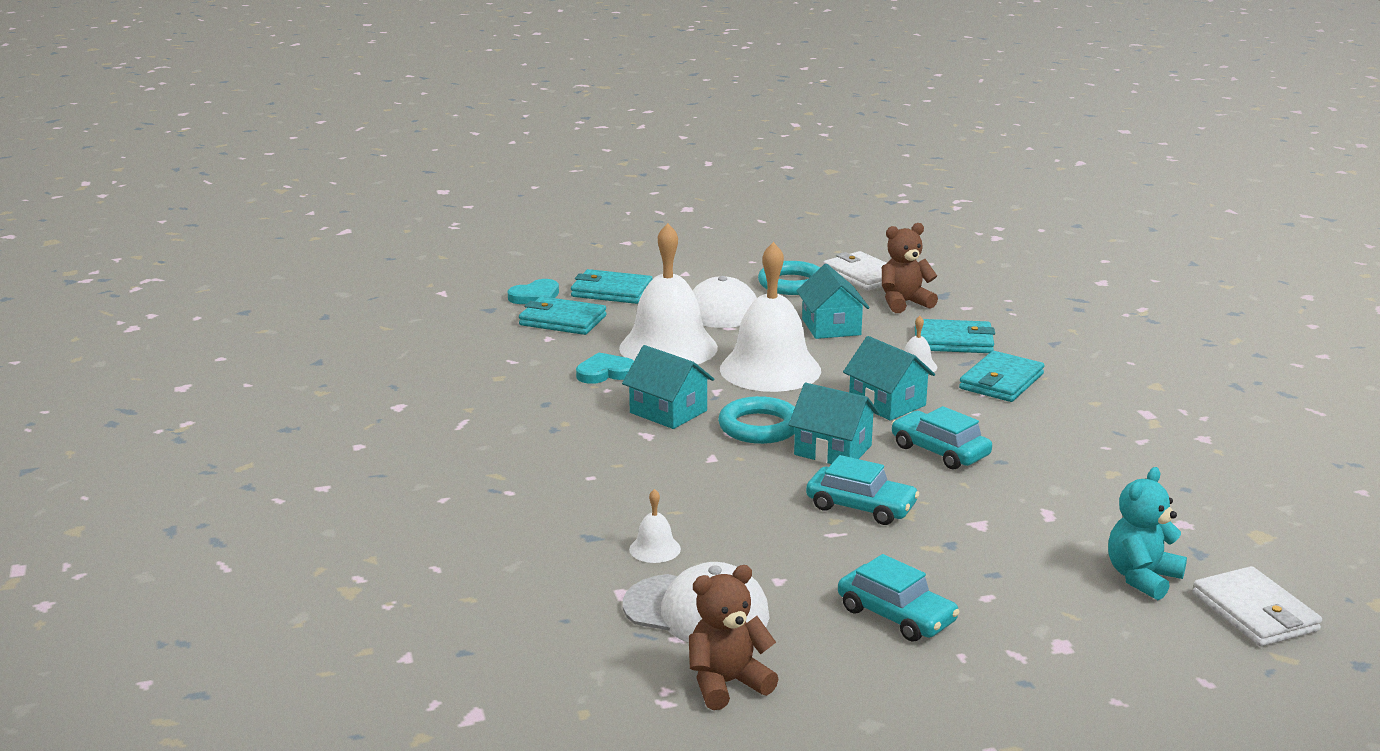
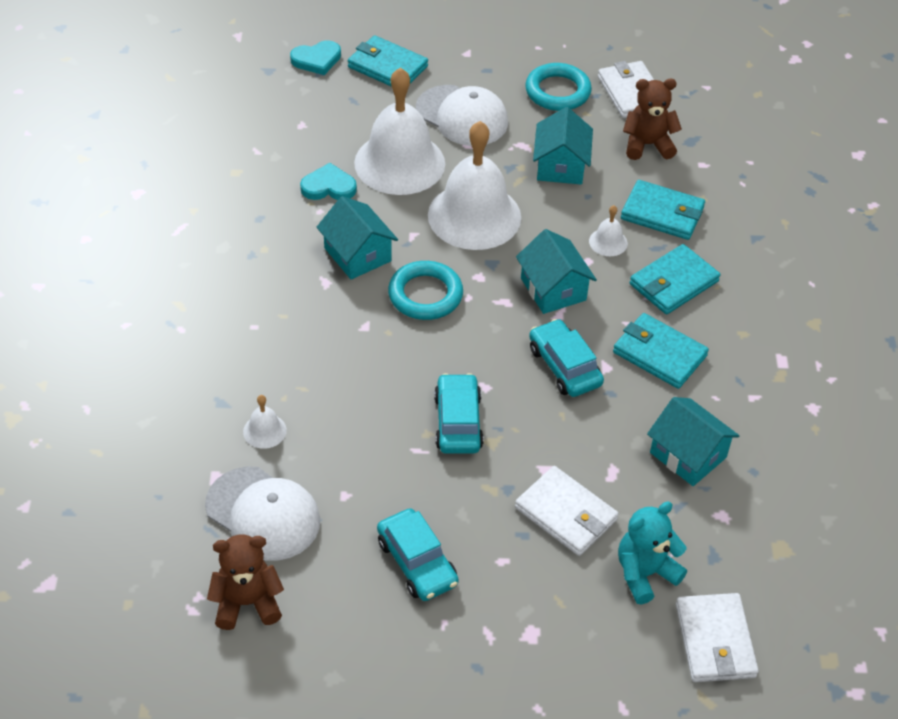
camera: 15 degrees right, 25 degrees up
(562, 320) = (325, 101): turquoise wallet -> turquoise wallet (659, 354)
(833, 450) = (472, 342): turquoise house -> turquoise house (688, 455)
(861, 507) = (458, 422): turquoise car -> turquoise car turned 135 degrees counterclockwise
(1025, 551) = (566, 514): none -> white wallet

